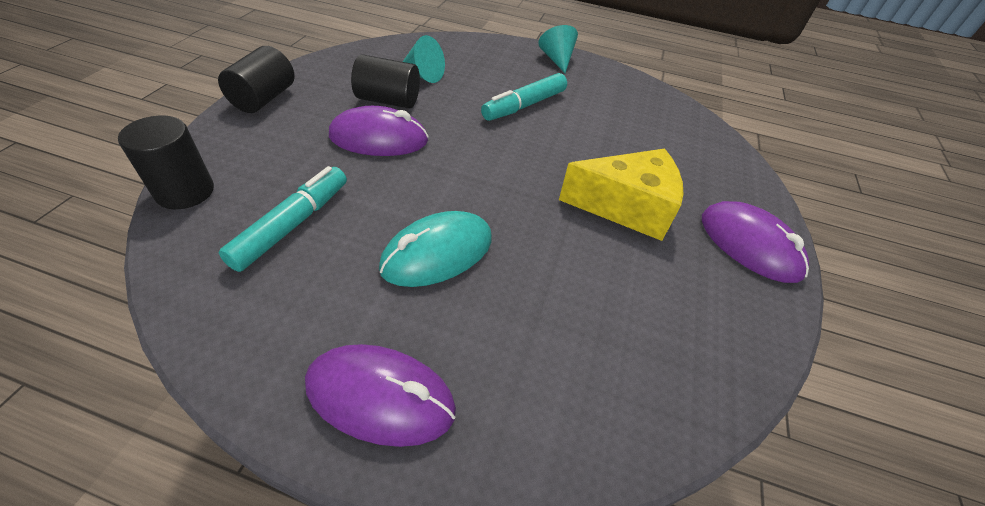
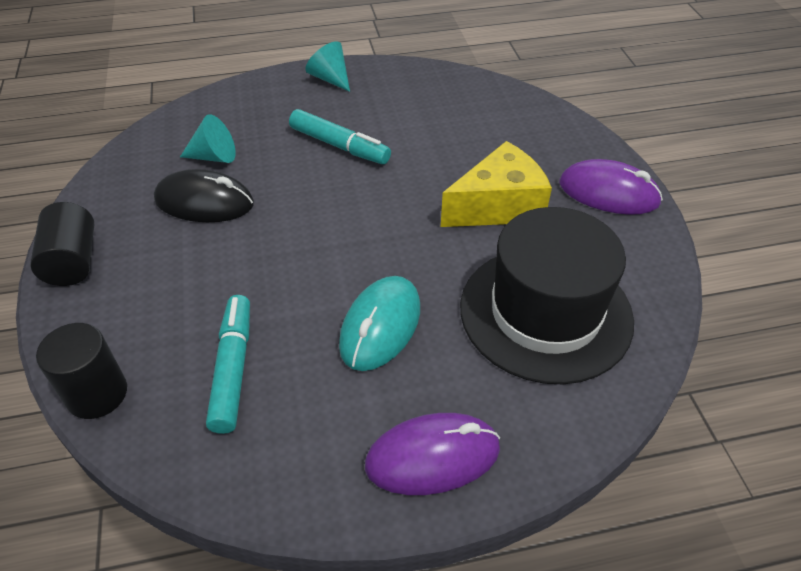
camera: 25 degrees left, 0 degrees up
(379, 139) = (233, 247): purple mouse -> none
(388, 100) = (204, 202): black cylinder -> black mouse
(524, 105) = (339, 146): turquoise marker -> turquoise marker turned 75 degrees counterclockwise
(602, 322) = (545, 312): none -> black hat

